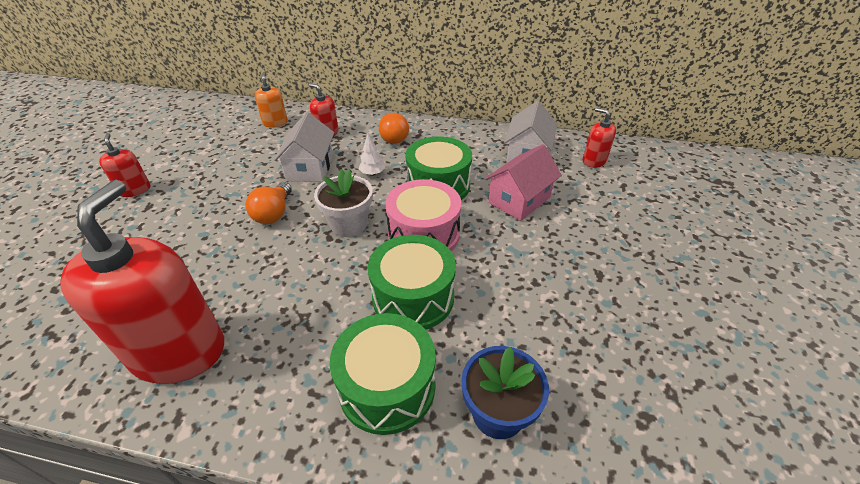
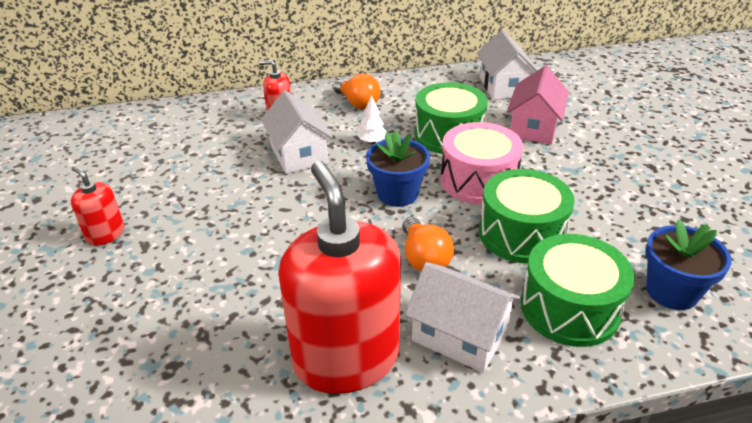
camera: 25 degrees left, 5 degrees down
(274, 213) = (306, 207): orange light bulb -> orange light bulb (424, 258)
(275, 123) = (206, 120): orange soap dispenser -> none
(275, 370) = (460, 335): none -> white house
(349, 224) = (397, 194): white flower pot -> blue flower pot
(594, 161) = (565, 78): red soap dispenser -> none

